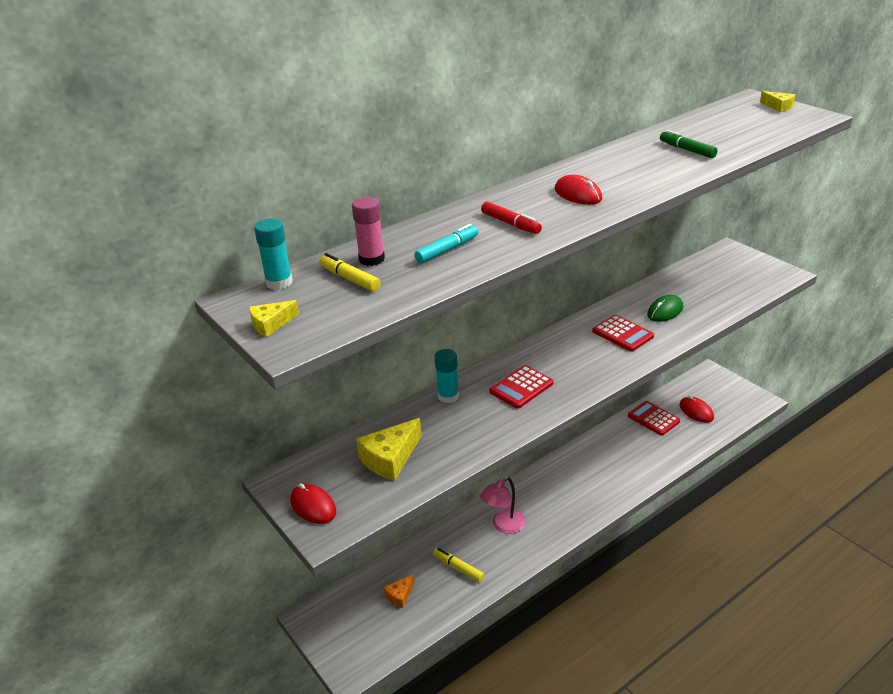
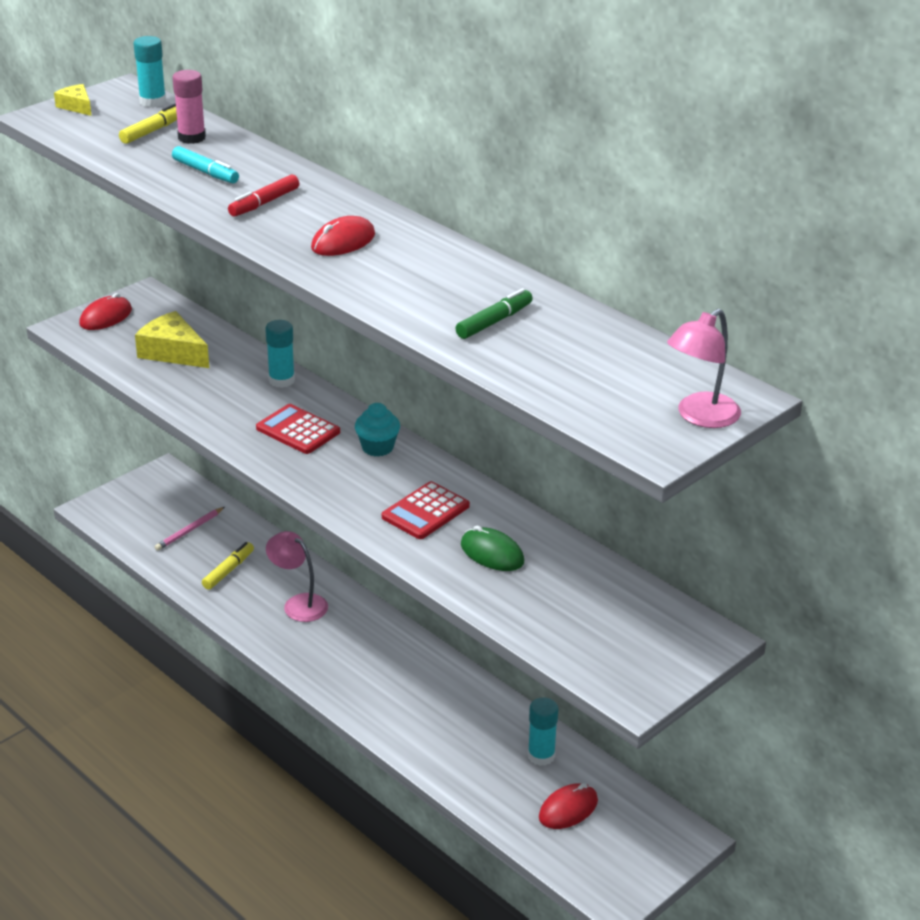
camera: 80 degrees right, 0 degrees up
(400, 595) = (189, 530): orange cheese -> pink pencil
(545, 352) = (377, 447): none -> turquoise cupcake
(653, 418) = (541, 756): red calculator -> turquoise glue stick
(778, 107) = (700, 417): yellow cheese -> pink lamp

